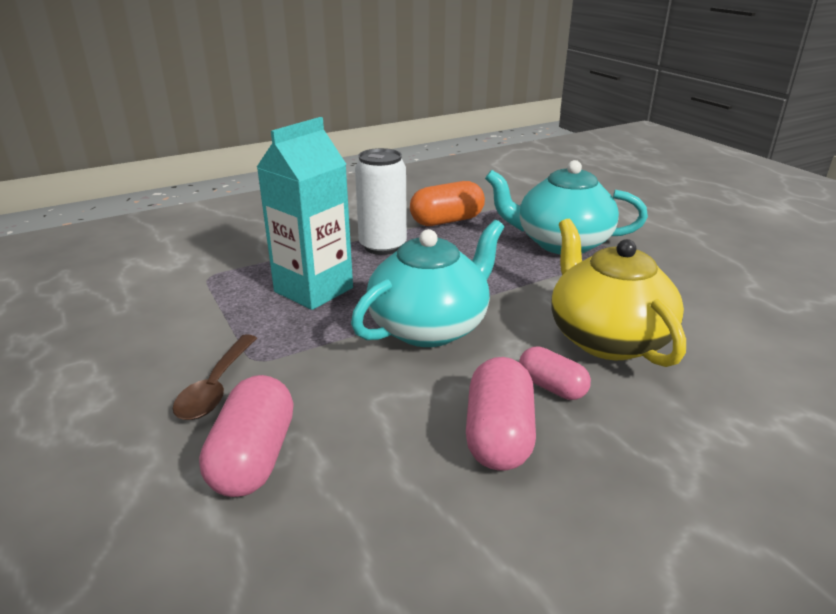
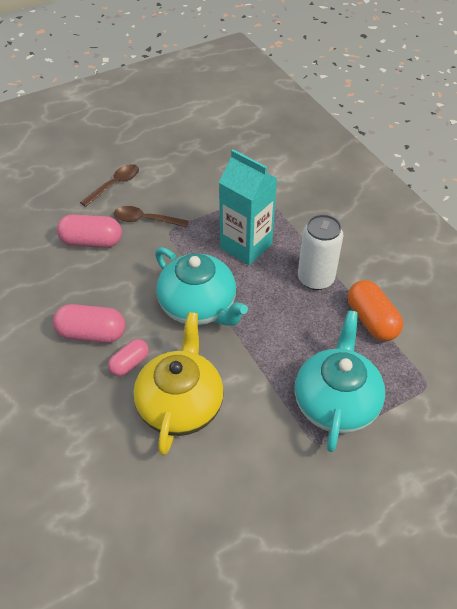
camera: 90 degrees right, 20 degrees up
(81, 436) = (114, 185): none -> brown spoon
(606, 338) = (180, 404): yellow teapot -> yellow teapot turned 60 degrees counterclockwise

